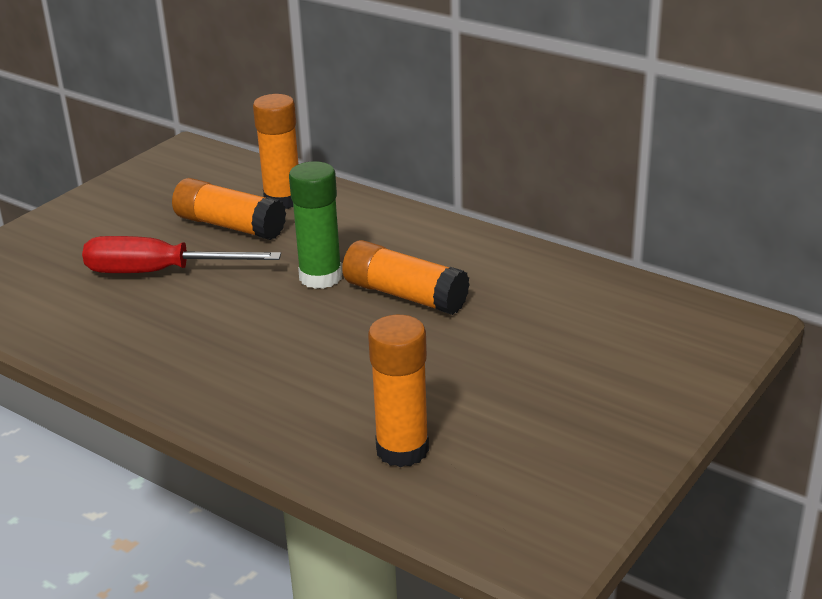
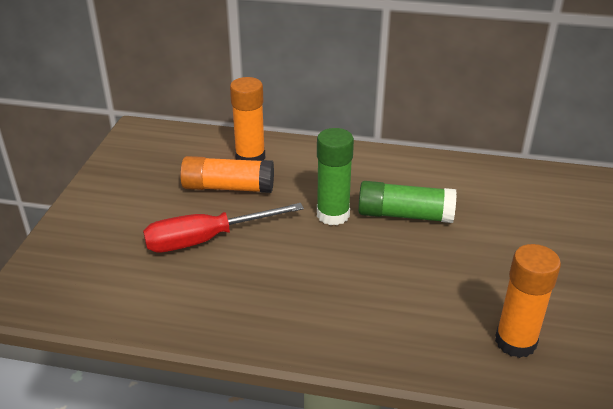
camera: 25 degrees left, 5 degrees up
(405, 295) = (405, 215): orange glue stick -> green glue stick

